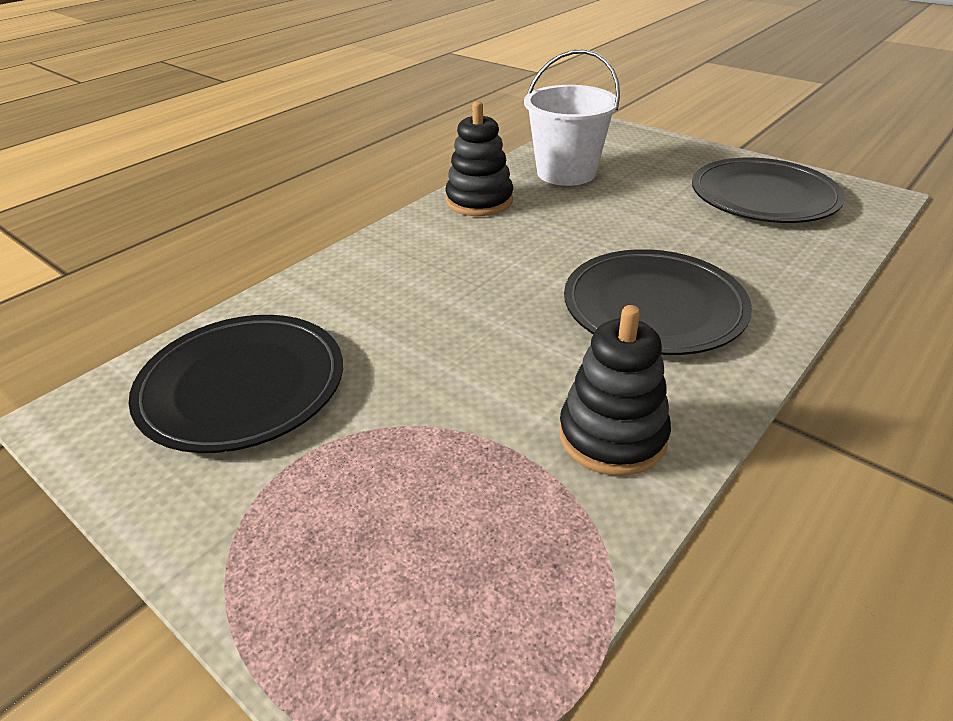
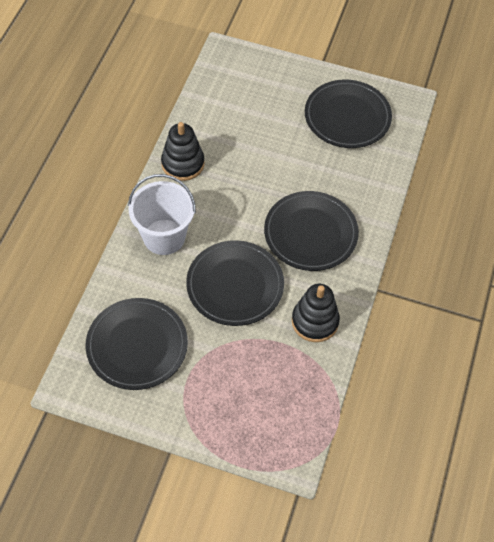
camera: 25 degrees left, 20 degrees up
(477, 345) = (235, 285): none -> black plate
(566, 172) = (224, 118): white bucket -> white bucket (164, 237)

